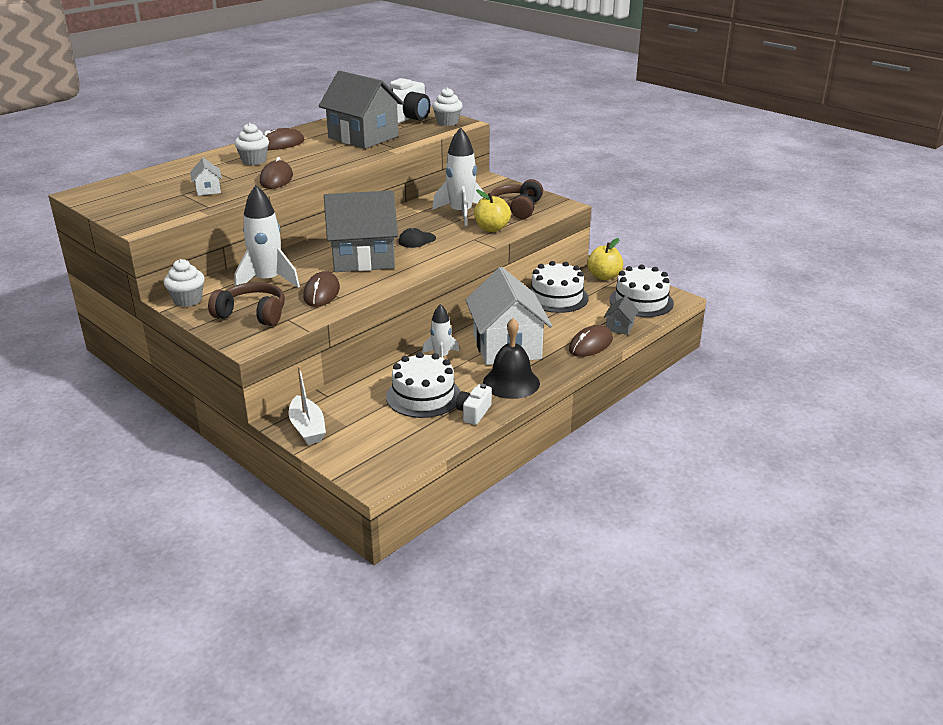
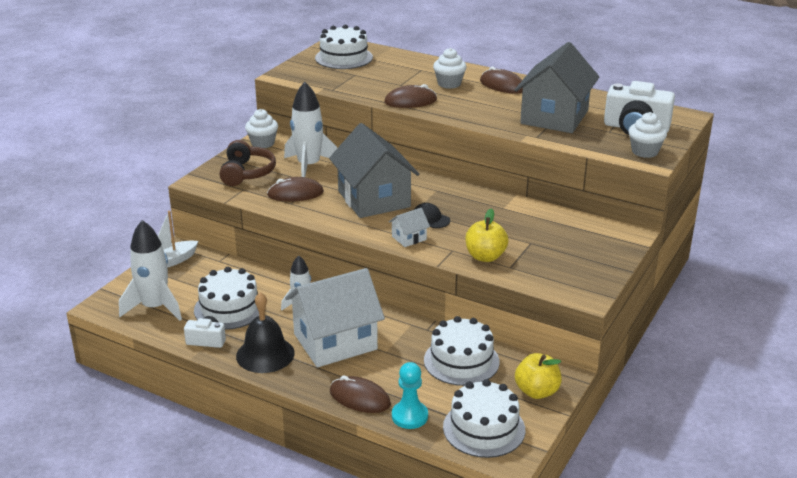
camera: 75 degrees right, 0 degrees up
(130, 194) = (344, 58): none -> white cake
(208, 190) = (368, 81): white house -> white house (409, 238)
(461, 213) = (516, 232): white rocket -> white rocket (155, 307)
(517, 208) = (555, 265): brown headphones -> none
(619, 327) = (409, 416): grey house -> turquoise pawn

